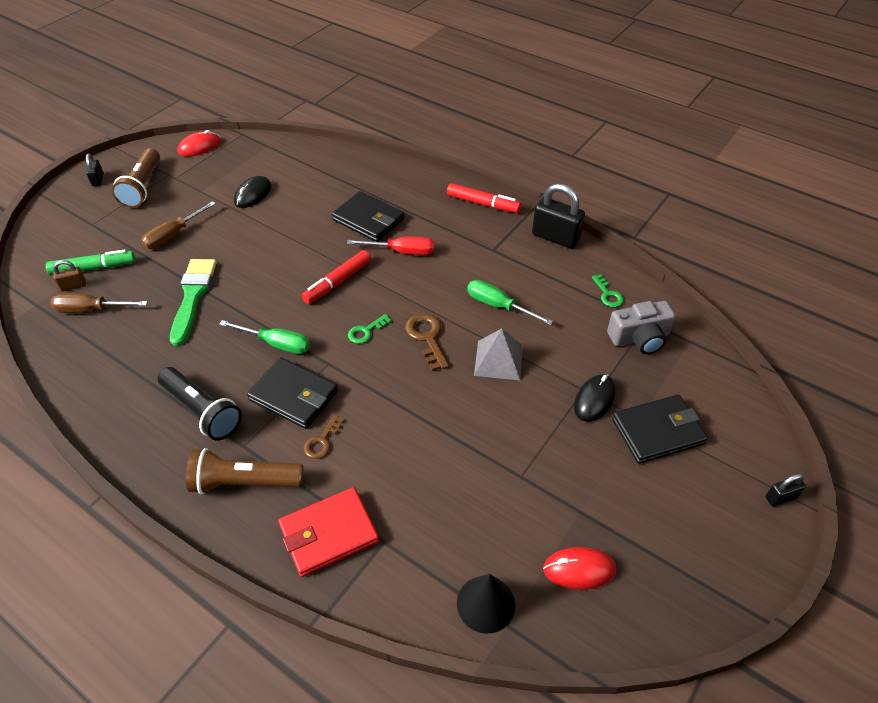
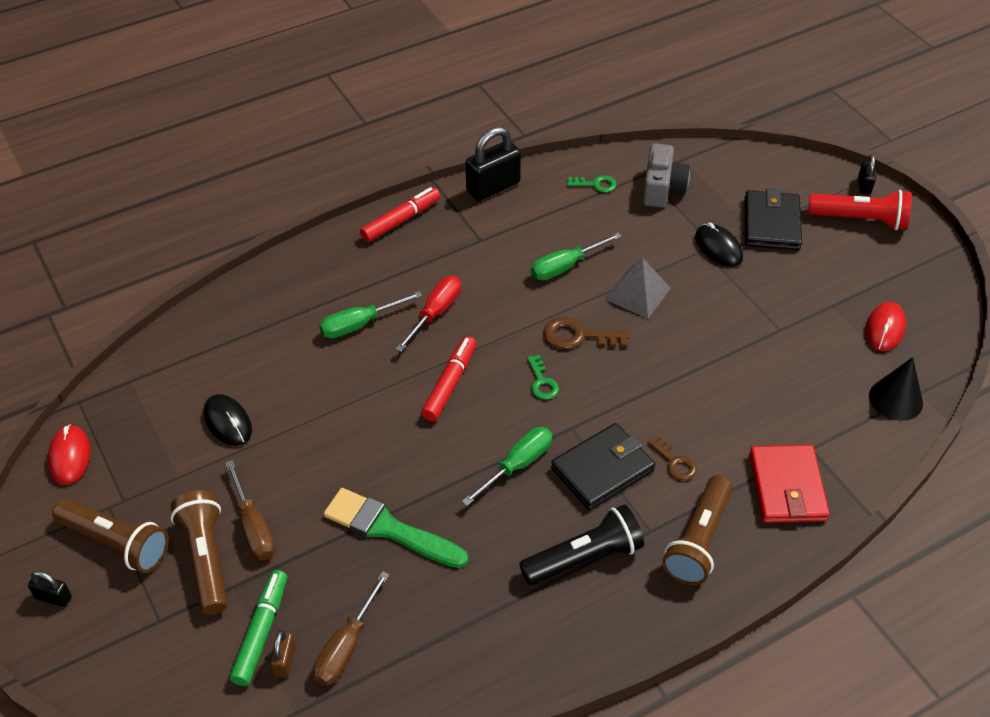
camera: 65 degrees left, 0 degrees up
(142, 225) = (206, 559): none -> brown flashlight
(337, 282) = (450, 384): red marker -> red marker turned 135 degrees counterclockwise
(368, 219) = (359, 324): black wallet -> green screwdriver
(724, 507) = (860, 220): none -> red flashlight

